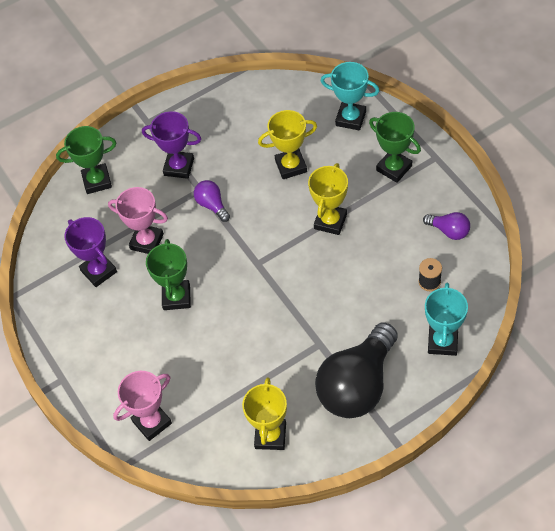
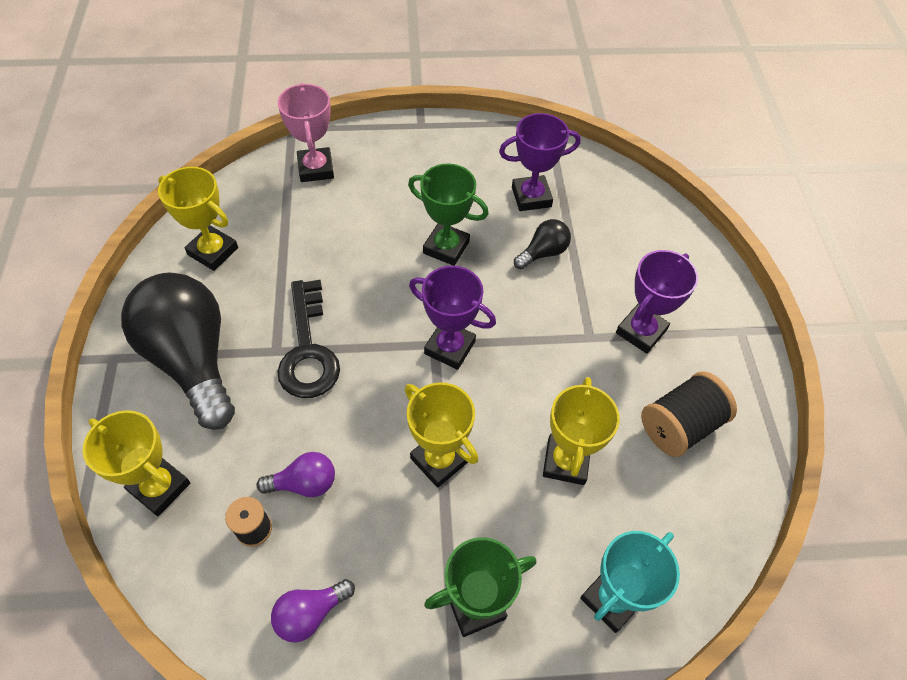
camera: 110 degrees right, 0 degrees up
(97, 181) = (665, 243): green trophy -> none
(147, 241) = (543, 253): pink trophy -> black light bulb
(212, 205) = (556, 339): purple light bulb -> purple light bulb (304, 483)
(233, 126) = (680, 425): none -> black spool
(254, 254) = (450, 347): none -> purple trophy
(306, 327) = (308, 349): none -> black key
(442, 342) = (160, 487): turquoise trophy -> yellow trophy

